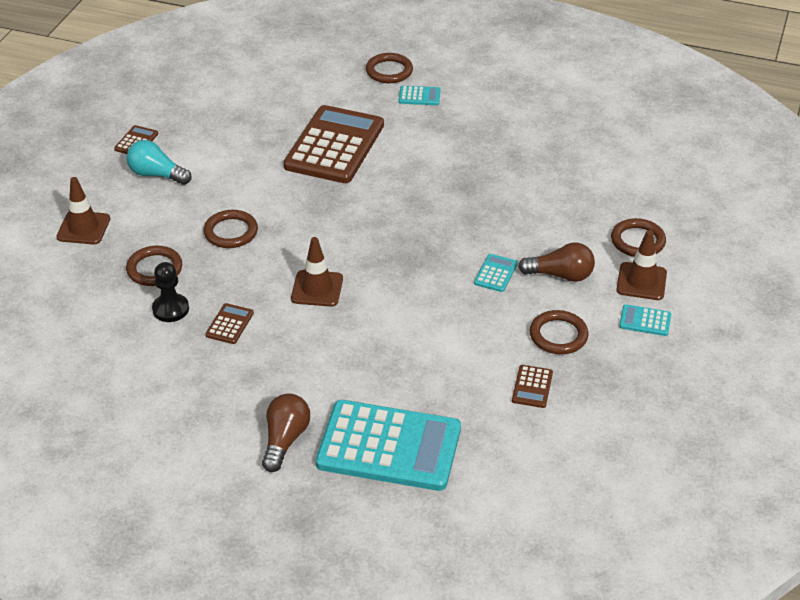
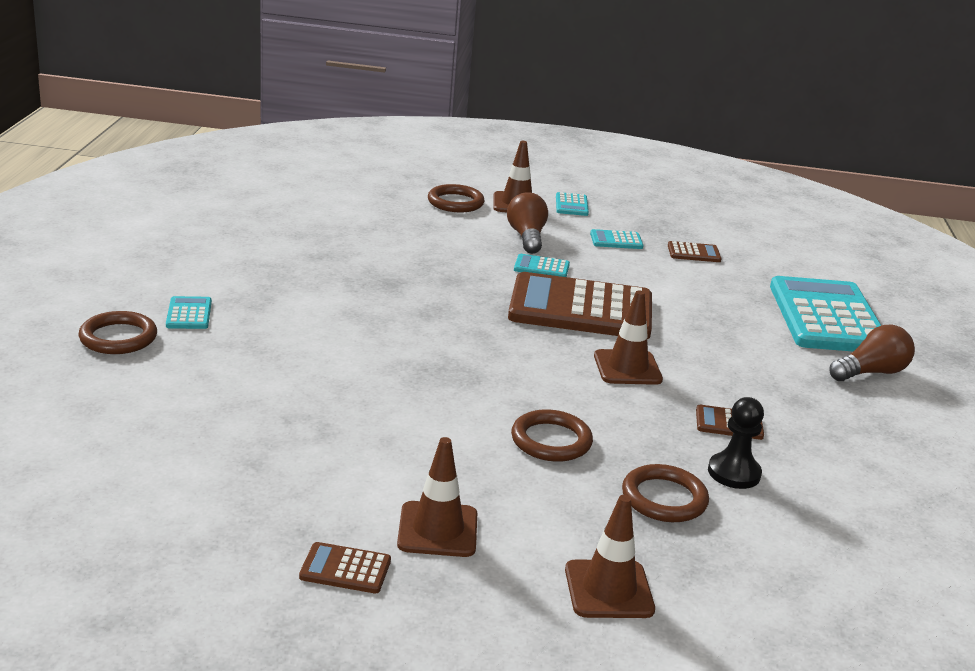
camera: 105 degrees left, 15 degrees down
(156, 175) = (437, 530): turquoise light bulb -> brown traffic cone
(285, 440) = (871, 372): brown light bulb -> brown light bulb turned 150 degrees clockwise
(334, 146) = (322, 372): brown calculator -> brown calculator (581, 309)
(558, 335) = (616, 240): brown ring -> turquoise calculator

